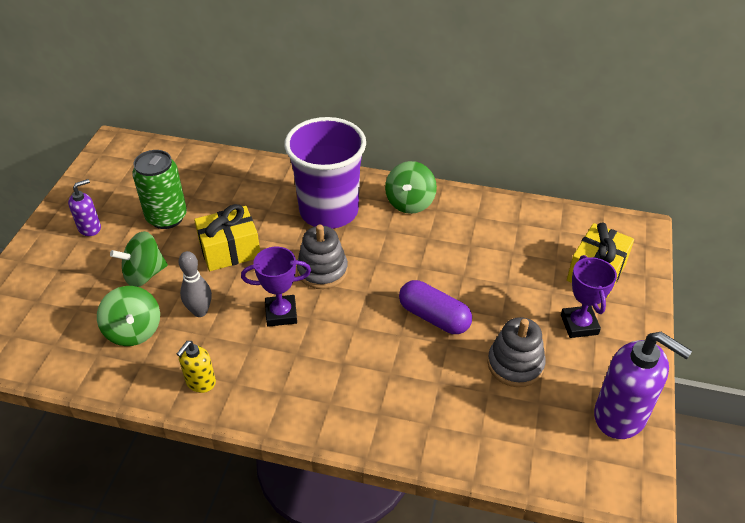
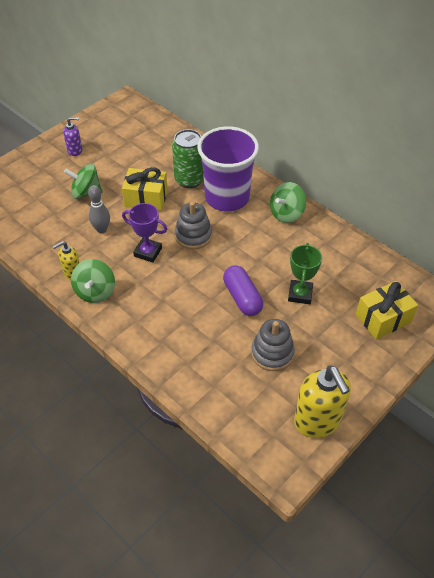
camera: 30 degrees right, 5 degrees up
(134, 331) = (57, 225): green spinning top -> green spinning top (95, 292)
(167, 217) = (123, 161): green can -> green can (189, 180)
(493, 284) = (300, 294): none -> green trophy
(579, 325) = (339, 348): purple trophy -> none
(620, 416) = (317, 421): purple soap dispenser -> yellow soap dispenser

